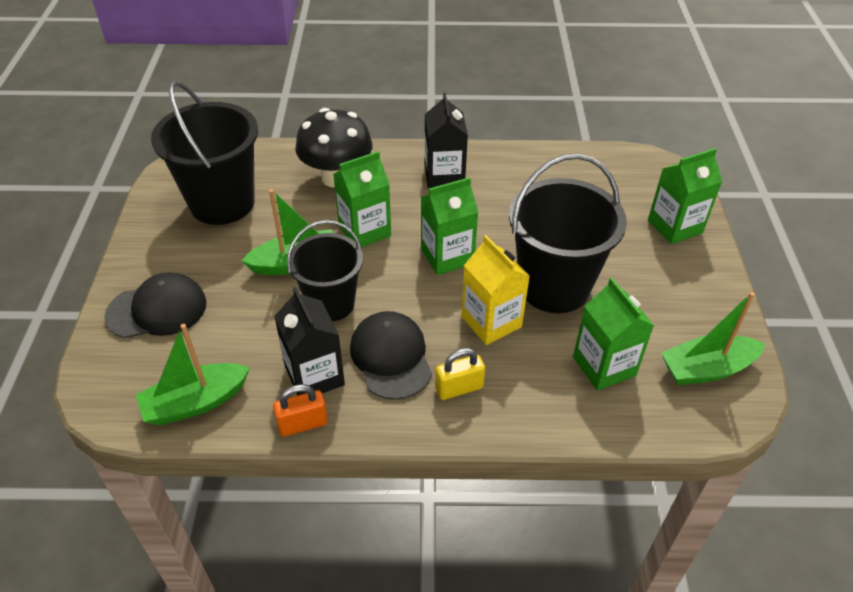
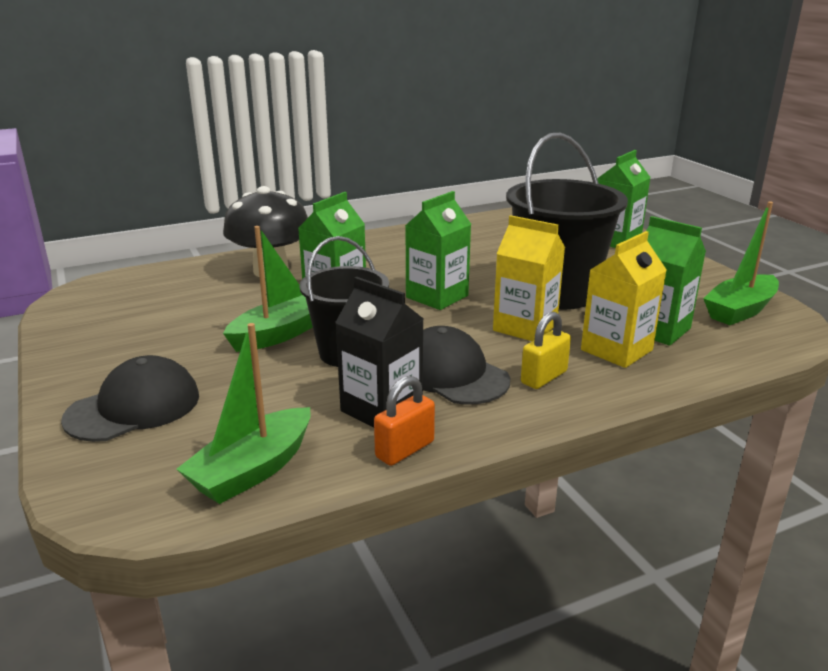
camera: 25 degrees left, 20 degrees down
(222, 203) = (152, 311): black bucket -> none
(444, 176) = (381, 250): black carton -> none
(545, 378) = (616, 350): none -> yellow carton

